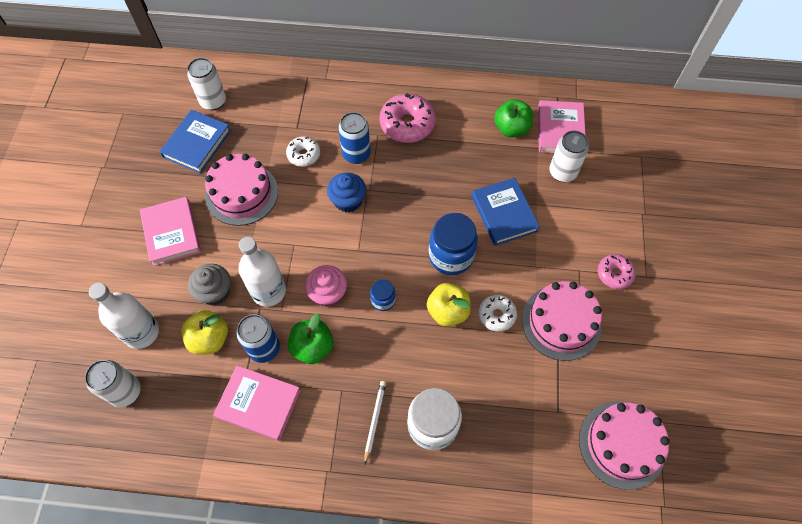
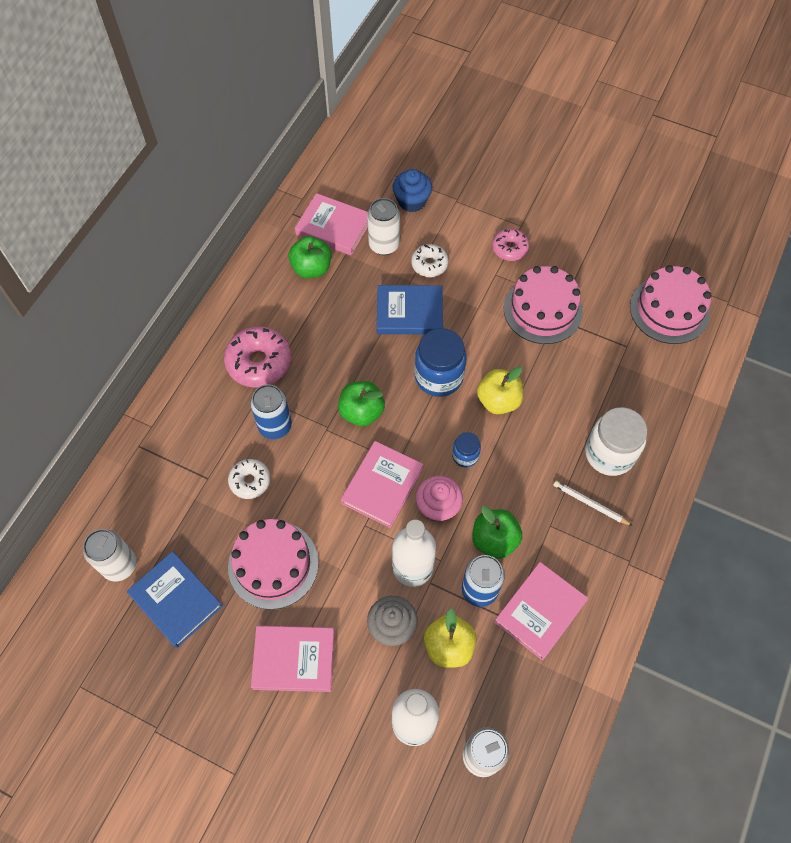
camera: 70 degrees left, 0 degrees up
(332, 246) = (382, 486): none -> pink book
(348, 201) = (332, 453): blue cupcake -> blue cupcake (412, 201)
(392, 209) = (361, 412): none -> green apple
(496, 315) = (517, 360): white donut -> white donut (429, 264)

